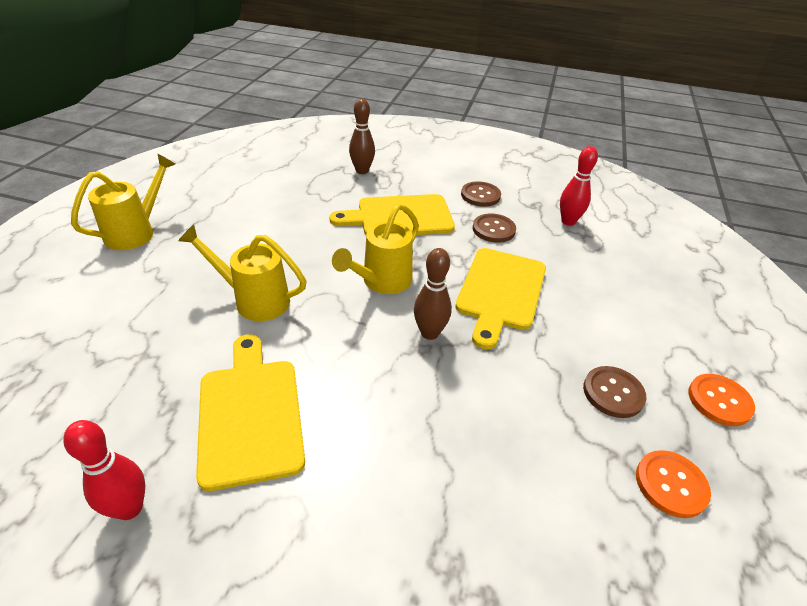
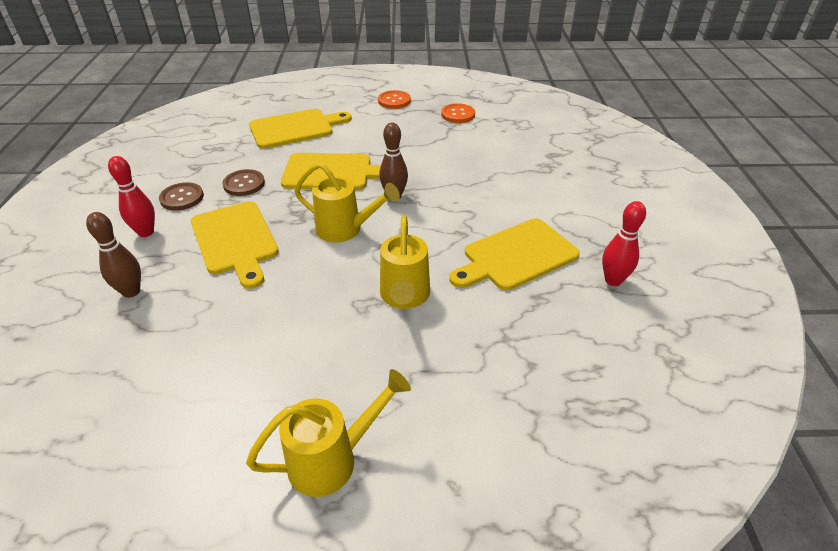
camera: 105 degrees left, 0 degrees up
(135, 232) = (331, 459): yellow watering can -> yellow watering can turned 135 degrees clockwise
(568, 221) = (221, 150): red bowling pin -> red bowling pin (146, 232)
(613, 393) = (408, 129): brown button -> none
(617, 278) = (295, 128): none -> yellow cutting board

